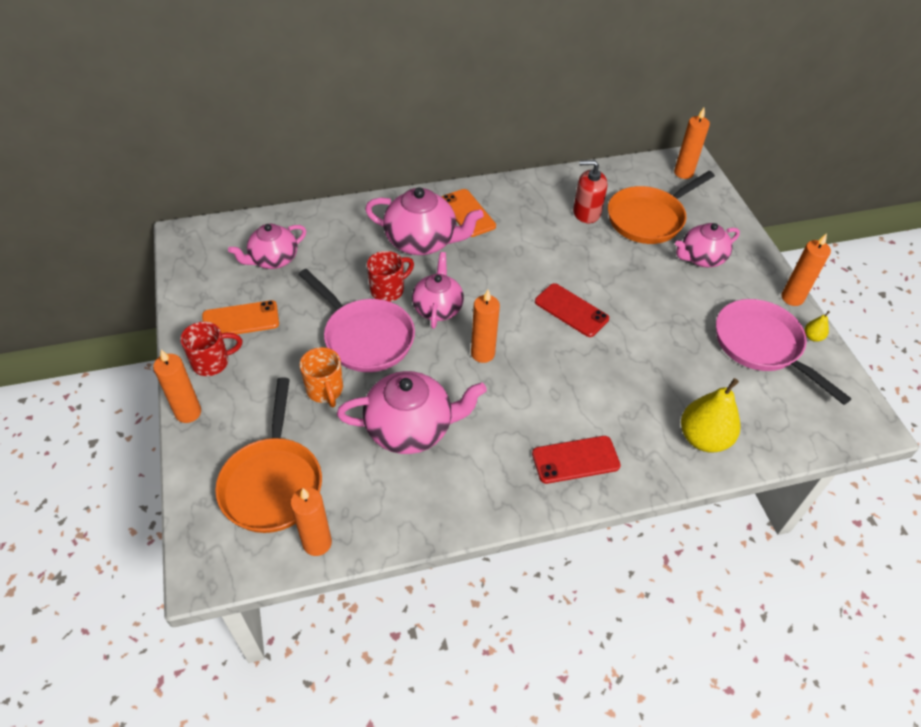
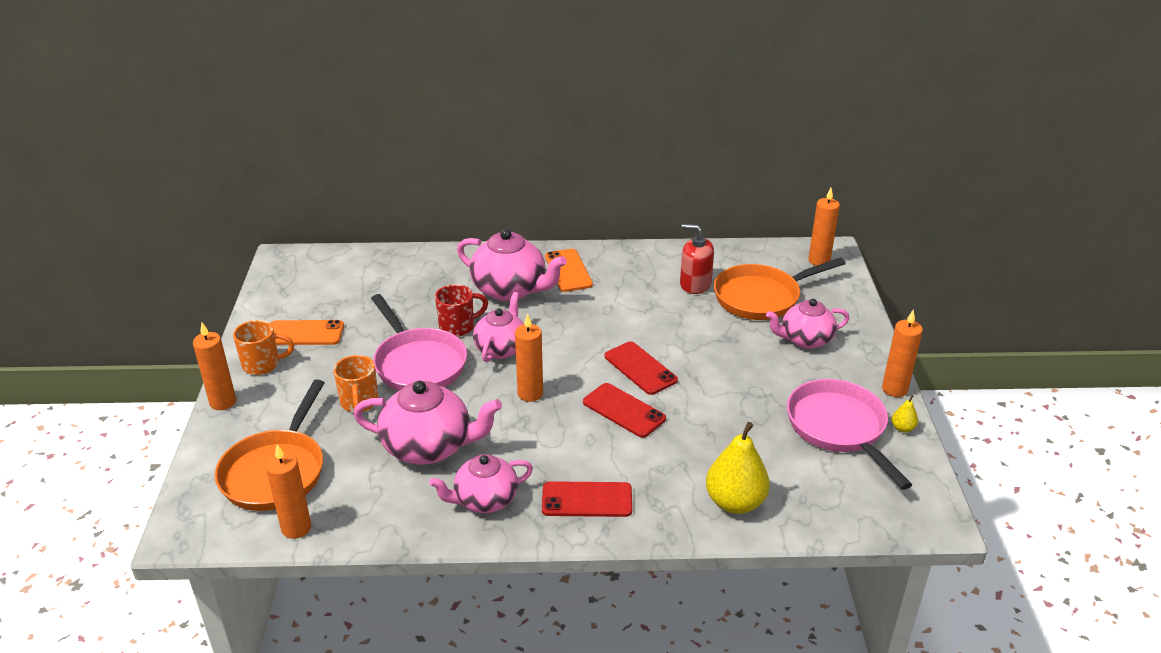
camera: 15 degrees right, 15 degrees down
(212, 362) = (263, 364): red mug -> orange mug
(273, 259) = (357, 287): pink teapot -> pink teapot (485, 500)
(573, 358) = (623, 410): none -> red phone

